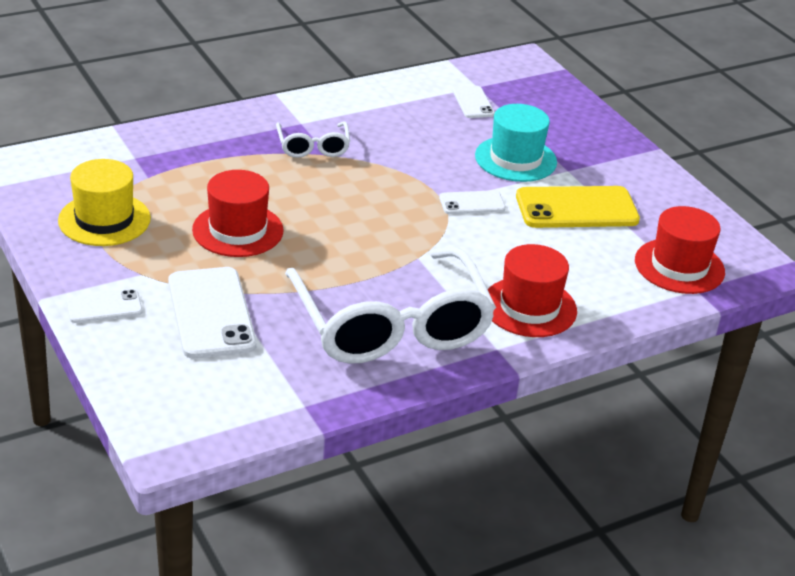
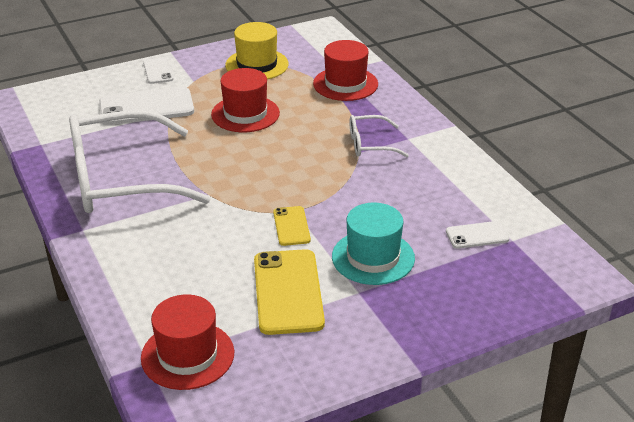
camera: 95 degrees right, 0 degrees up
(472, 203) = (291, 226): white phone -> yellow phone
(529, 307) = (134, 250): red hat -> red hat (345, 84)

